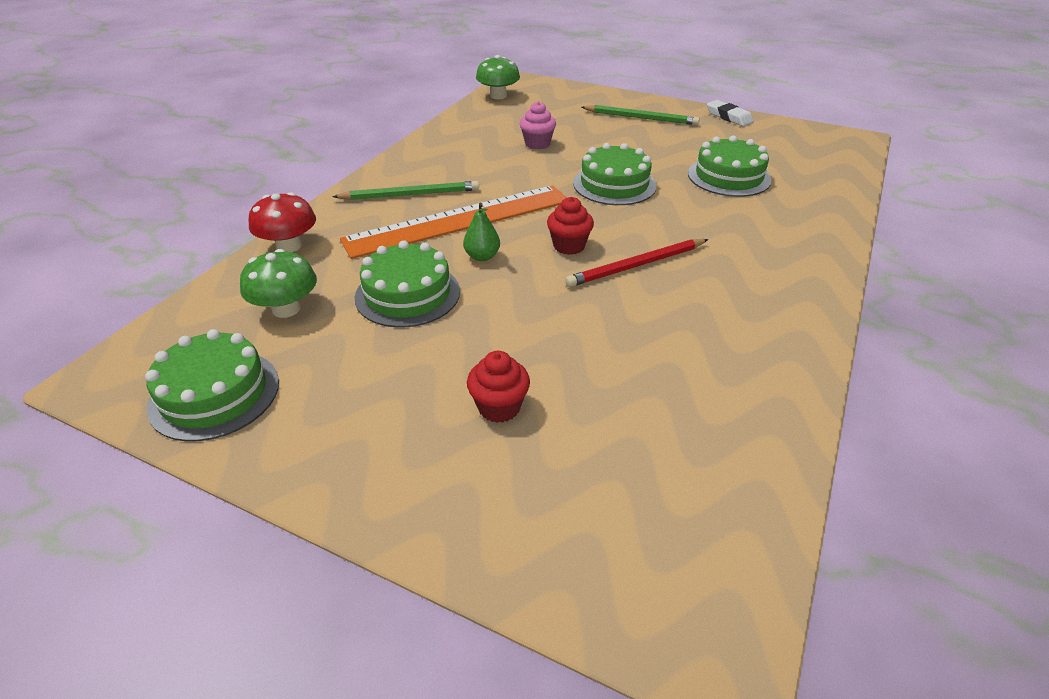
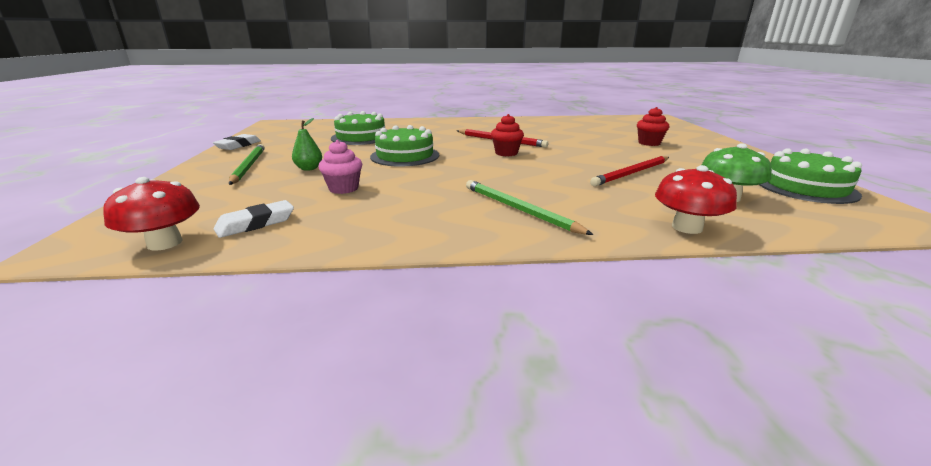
camera: 120 degrees left, 15 degrees down
(407, 294) = (631, 173): green cake -> red pencil
(459, 220) = (527, 182): orange ruler -> none
(482, 256) = (557, 167): green pear -> green pear (309, 168)
(498, 96) = (165, 243): green mushroom -> red mushroom
(499, 115) = (256, 224): none -> white eraser

